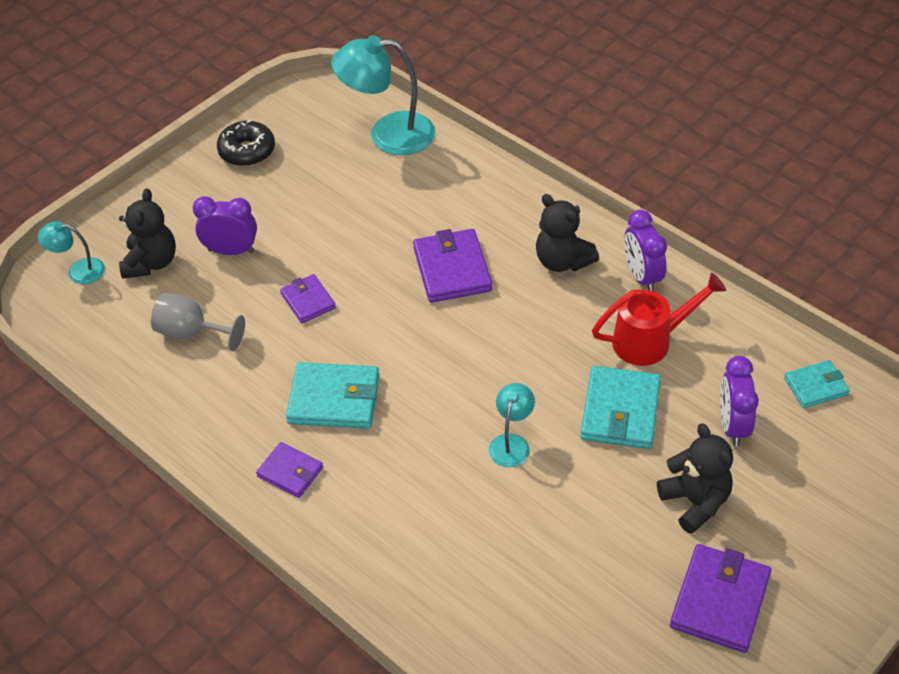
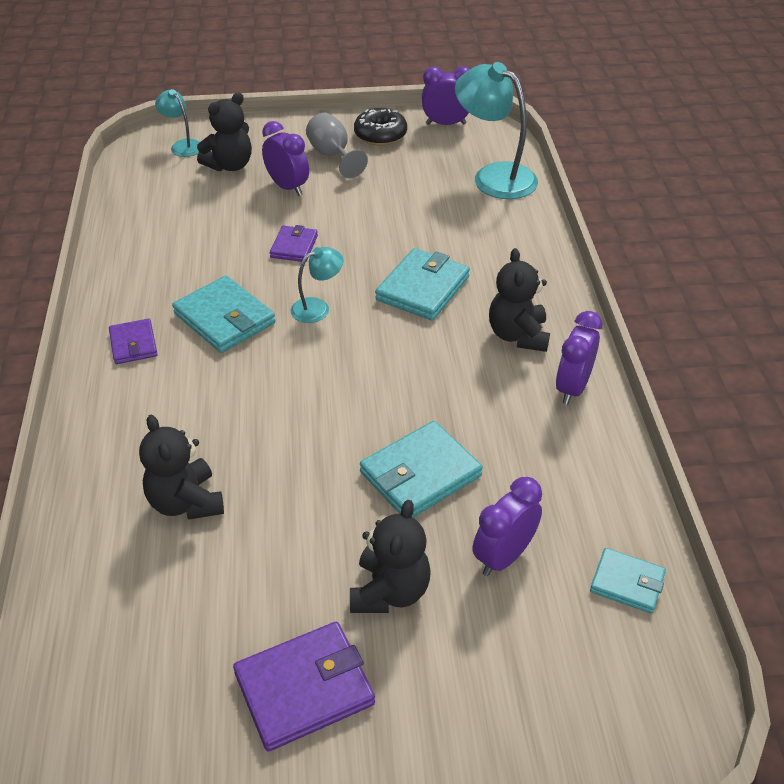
camera: 40 degrees right, 5 degrees down
(191, 333) = (195, 220): grey goblet -> grey goblet (333, 156)
(289, 107) = (446, 124): none -> purple clock
(452, 269) = (422, 288): purple wallet -> turquoise wallet
(494, 553) = (186, 502): none -> black teddy bear
(511, 443) = (304, 435): turquoise lamp -> turquoise lamp (317, 307)
(649, 341) = (515, 439): red watering can -> none

